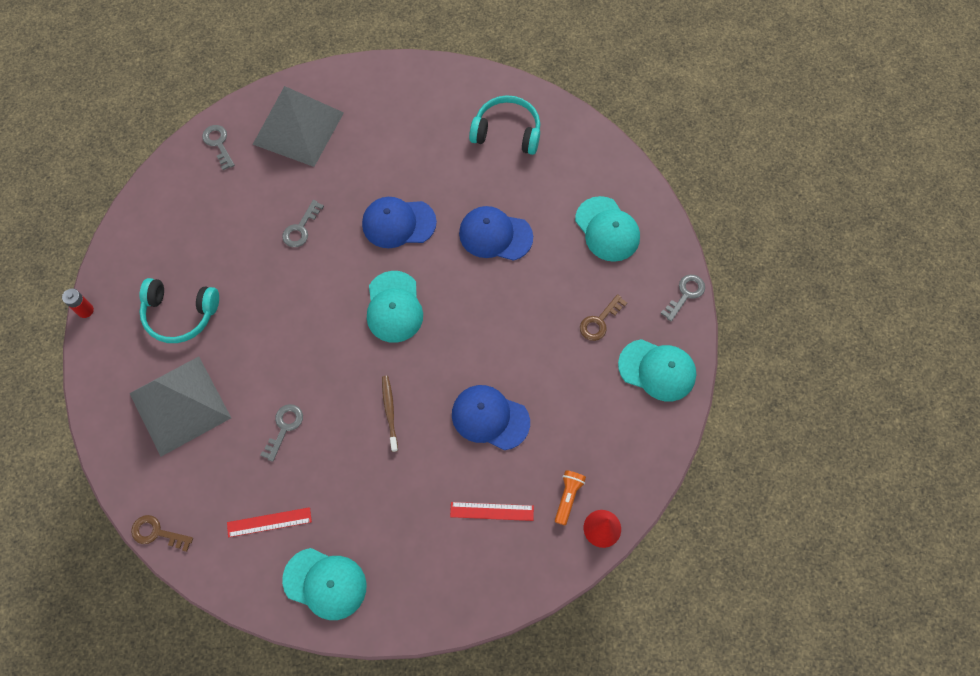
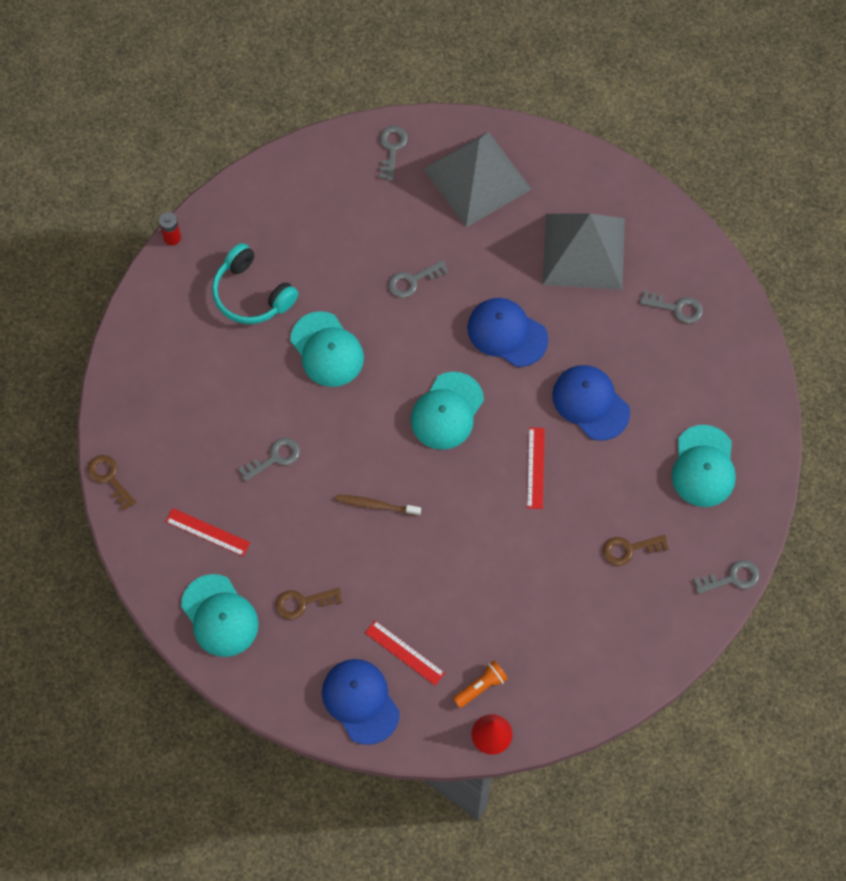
camera: 35 degrees right, 0 degrees up
(180, 405) = (198, 378): grey pyramid -> grey pyramid (583, 251)
(385, 526) = (302, 603): none -> brown key
(390, 412) = (376, 505): brown toothbrush -> brown toothbrush turned 105 degrees counterclockwise
(489, 306) = (535, 468): none -> red ruler
(490, 418) = (462, 570): blue cap -> blue cap (360, 701)
(507, 132) = (677, 308): turquoise headphones -> grey key
(657, 370) = (650, 630): turquoise cap -> turquoise cap (327, 350)

